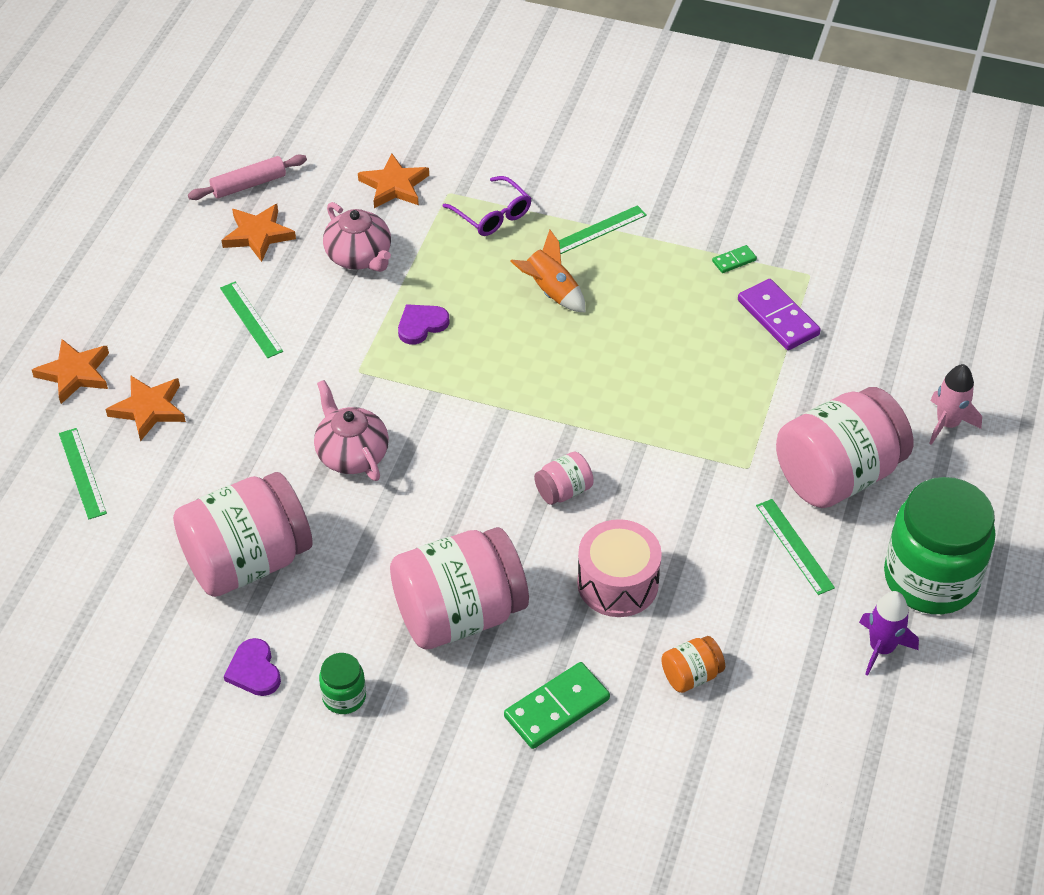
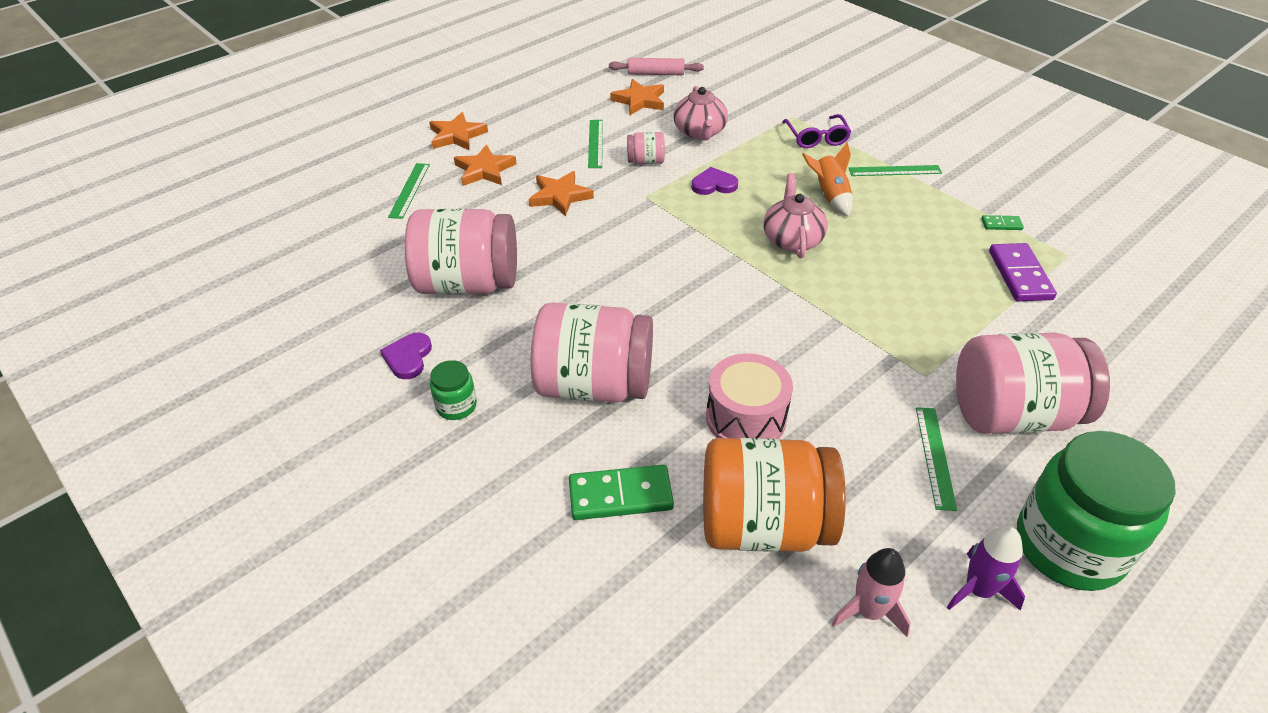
camera: 30 degrees right, 5 degrees down
(351, 454) = (599, 244): pink teapot -> pink teapot (792, 239)
(394, 186) = (756, 102): orange star -> orange star (560, 196)
(563, 491) = (746, 330): pink jar -> pink jar (646, 161)
(691, 675) = (763, 525): orange jar -> orange jar, size x2.27
(947, 424) = (1154, 415): pink rocket -> pink rocket (869, 611)

